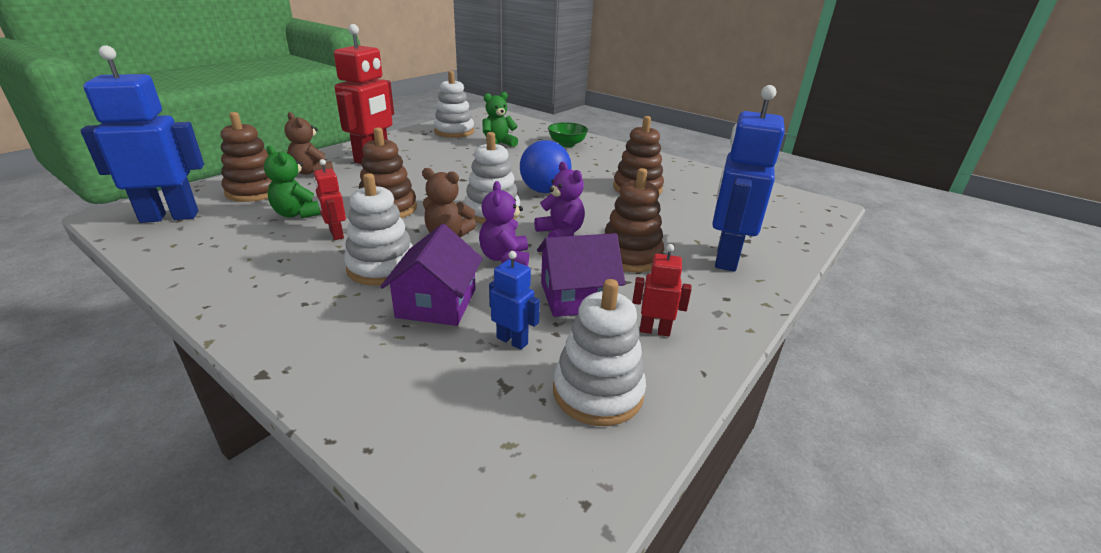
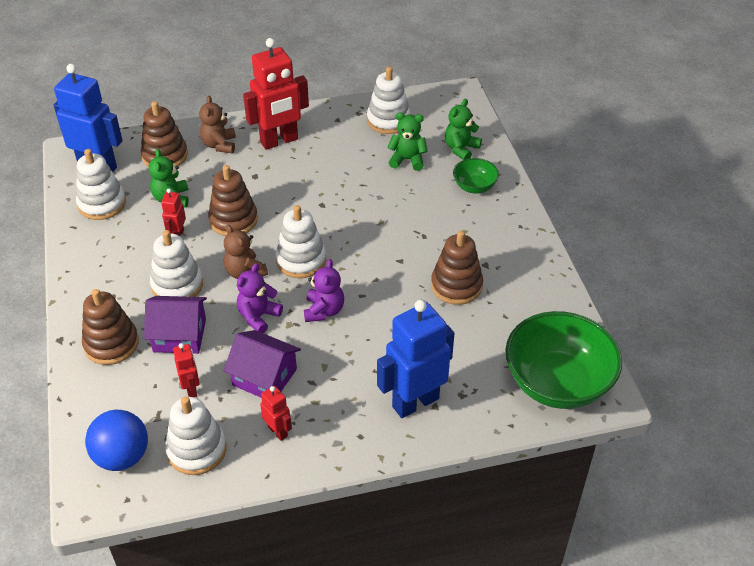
camera: 40 degrees right, 15 degrees up
(205, 240) = (102, 204): none -> white stacking toy
(436, 303) = (180, 335): purple house -> purple house turned 45 degrees clockwise
(512, 340) = (191, 389): blue robot -> red robot
(529, 132) = (461, 149): none -> green teddy bear
(544, 191) = (371, 251): blue ball -> blue ball (122, 456)
(630, 256) = (345, 361): brown stacking toy -> brown stacking toy (111, 344)
(787, 210) = (557, 383): none -> green bowl

